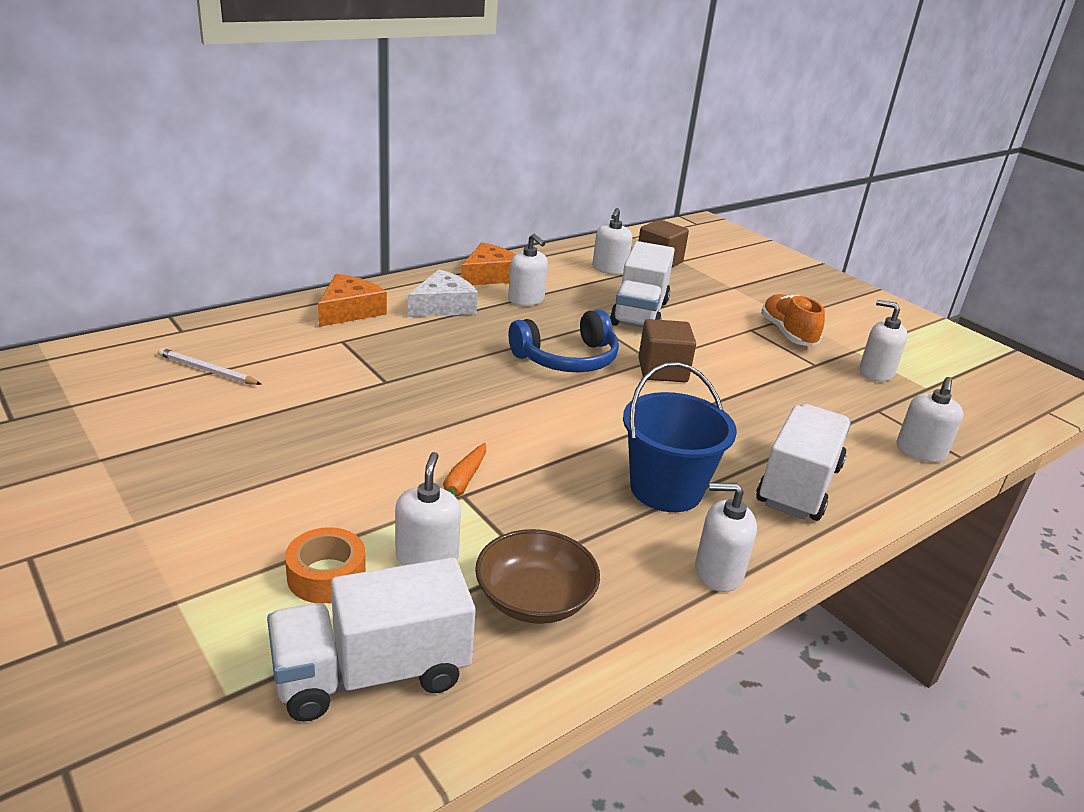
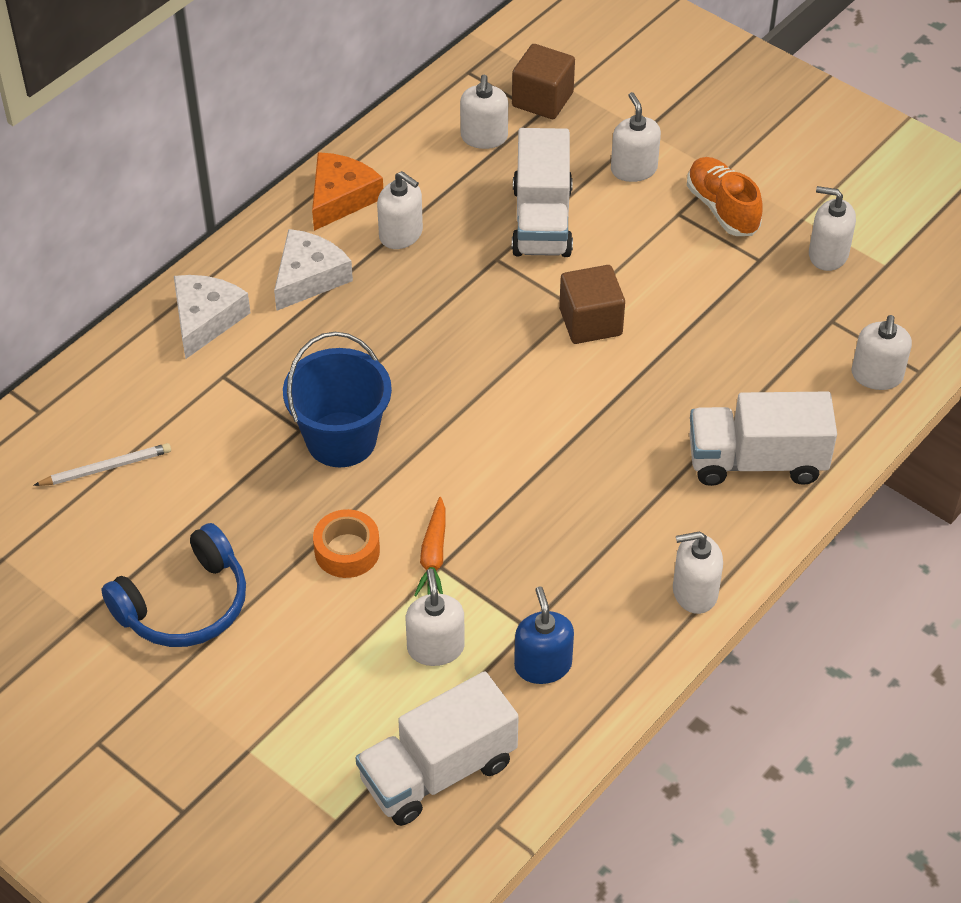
camera: 10 degrees left, 20 degrees up
(207, 370) = (106, 467): white pencil -> white pencil turned 150 degrees clockwise
(326, 575) = (358, 690): orange tape -> orange tape (347, 551)
(350, 311) = (206, 319): orange cheese -> white cheese
(534, 599) = (543, 665): brown bowl -> blue soap dispenser
(567, 359) = (481, 333): blue headphones -> blue headphones (185, 605)
(666, 489) = (629, 503): blue bucket -> blue bucket (341, 439)
(719, 302) = (633, 169): none -> white soap dispenser
(798, 485) = (756, 461): white truck -> white truck turned 105 degrees counterclockwise

